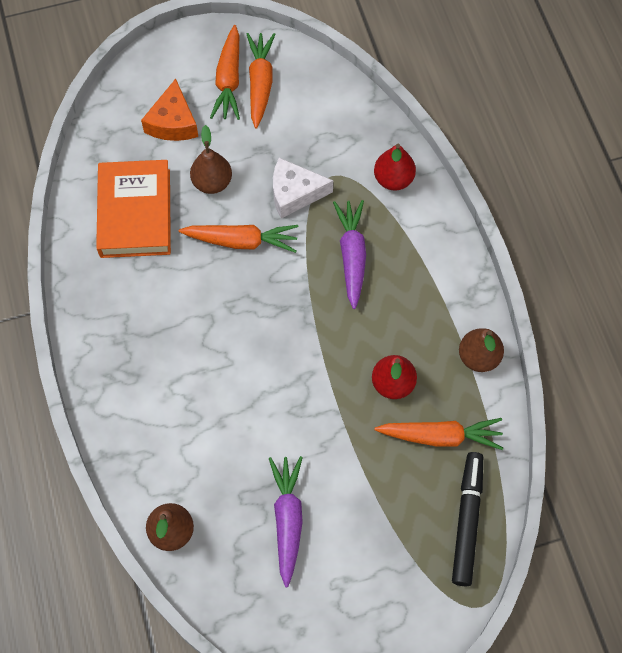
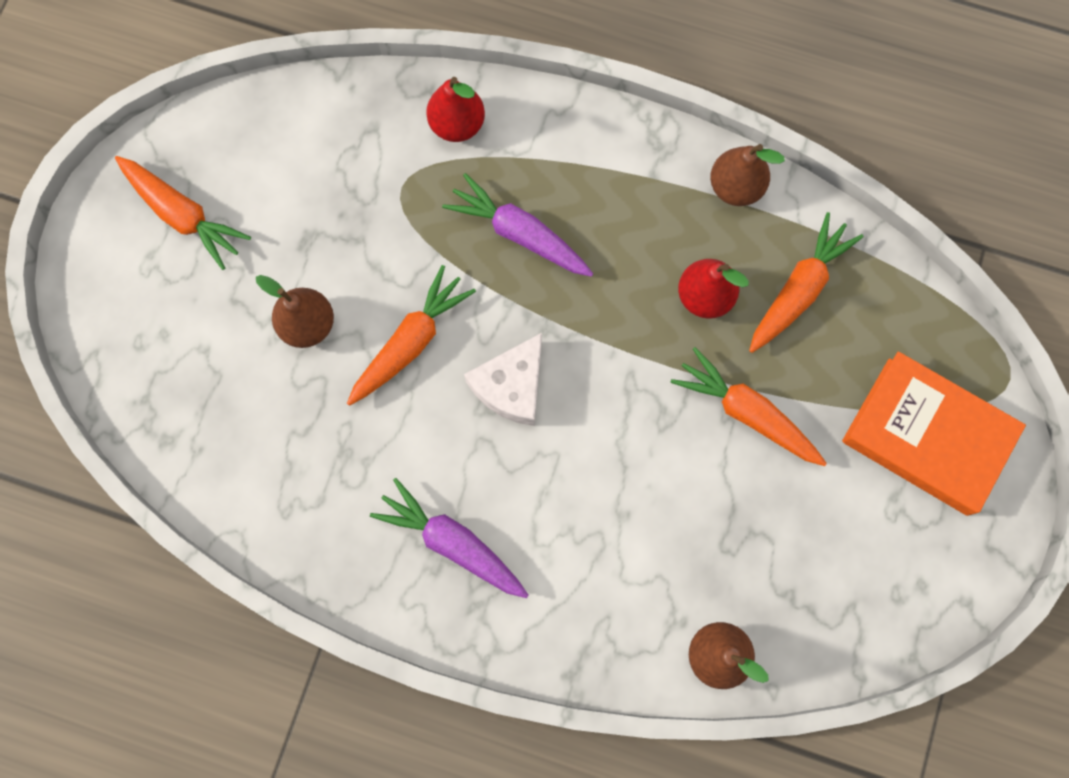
camera: 55 degrees left, 10 degrees up
(135, 213) = (281, 440): orange book -> orange book (927, 436)
(173, 122) = (190, 317): orange cheese -> none
(260, 83) = (216, 183): orange carrot -> orange carrot (746, 413)
(287, 520) = (787, 516): purple carrot -> purple carrot (452, 543)
(295, 193) = (393, 242): white cheese -> white cheese (511, 386)
(467, 520) = (909, 328): black marker -> none

